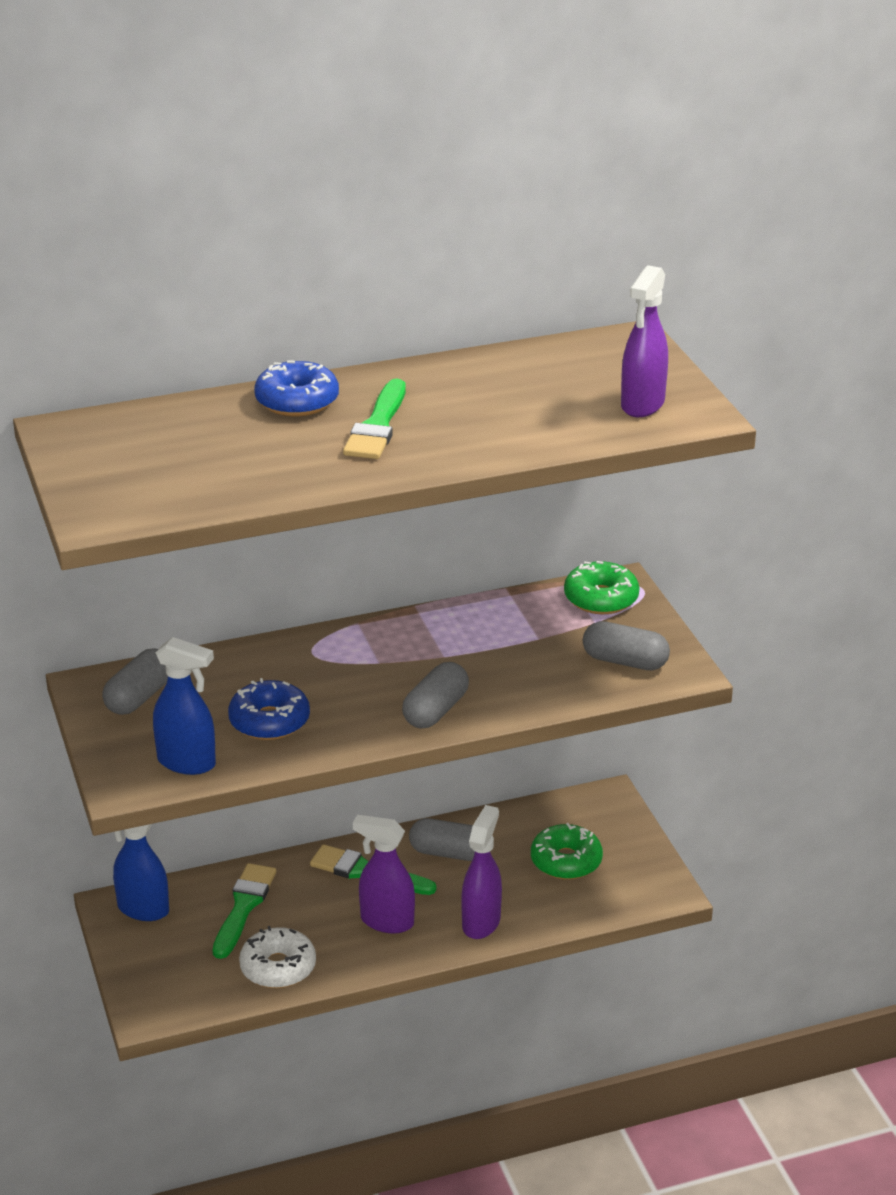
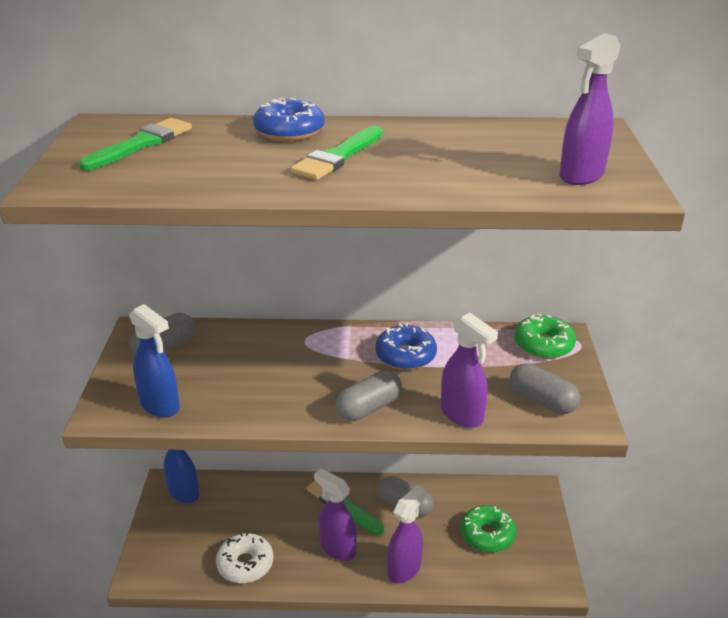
camera: 20 degrees right, 0 degrees up
(243, 907) = (247, 509): green brush -> green brush (141, 144)
(269, 721) = (240, 386): blue donut -> blue donut (405, 355)
(544, 695) = (462, 415): none -> purple spray bottle

